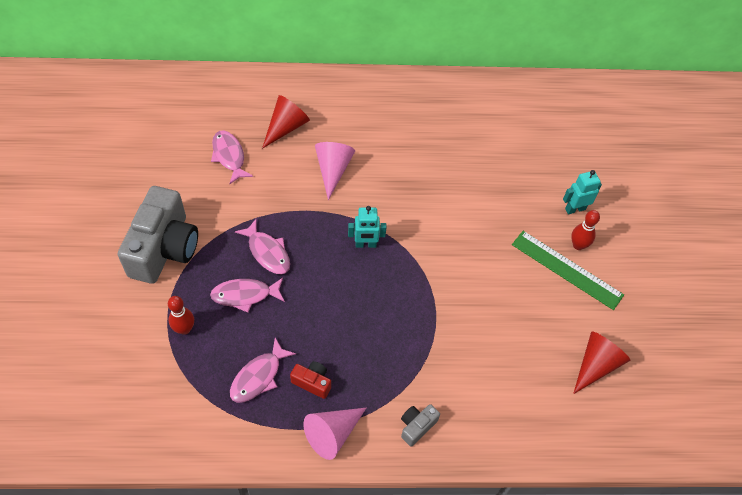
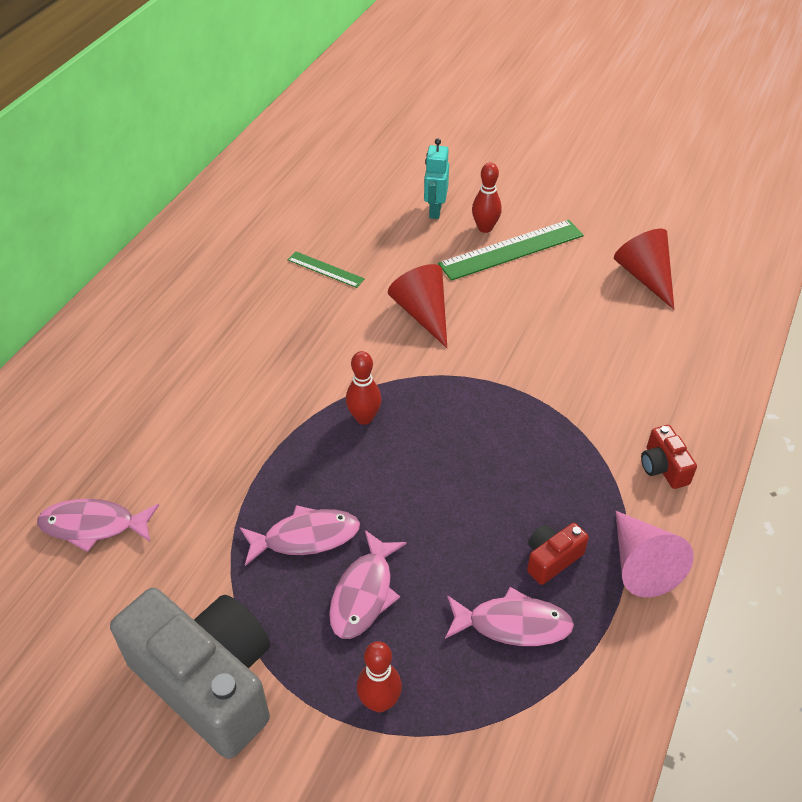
camera: 60 degrees left, 10 degrees down
(258, 376) = (513, 624): pink fish -> pink fish turned 60 degrees counterclockwise
(286, 127) = (98, 434): red cone -> red cone (422, 313)
(333, 170) = (217, 408): pink cone -> none
(365, 244) = (364, 418): turquoise robot -> red bowling pin
(417, 426) = (663, 467): grey camera -> red camera
(476, 172) = (325, 269): none -> green ruler

